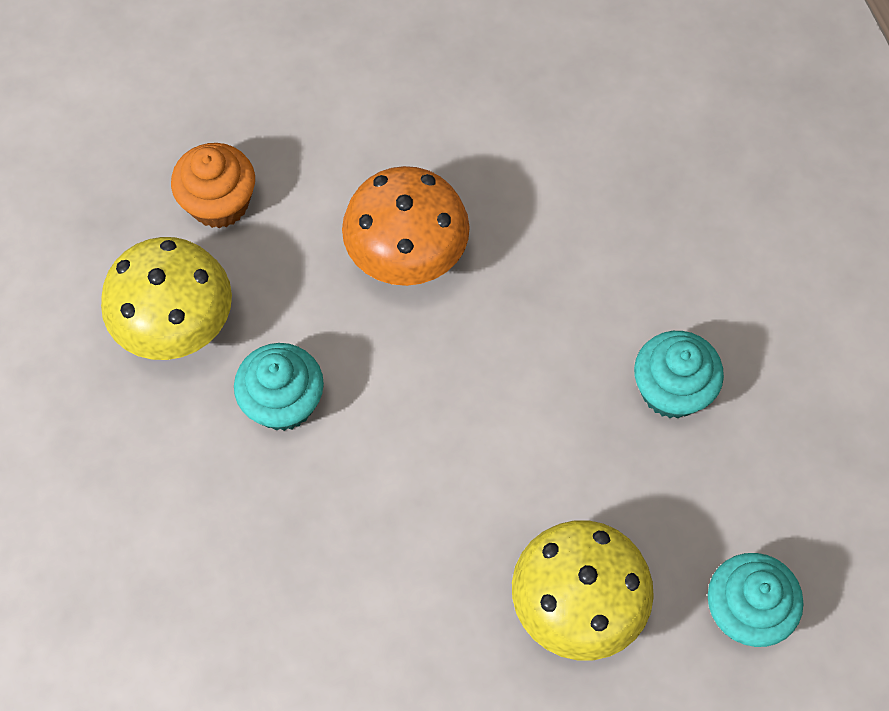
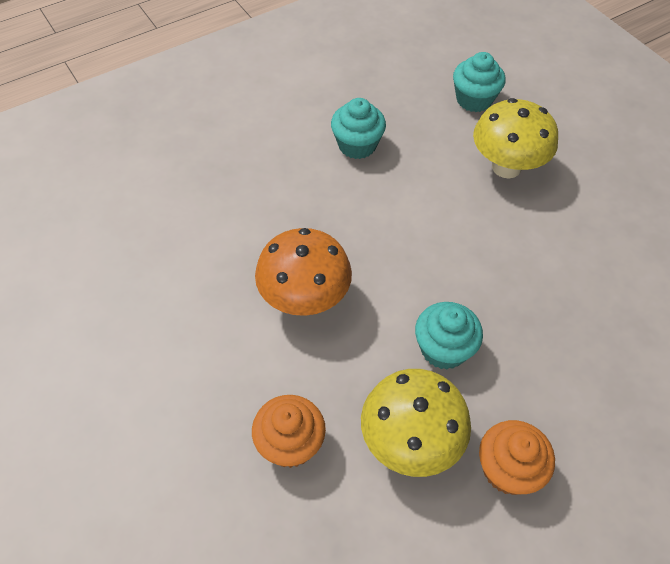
camera: 105 degrees left, 10 degrees down
(107, 422) = (508, 469): none -> orange cupcake

